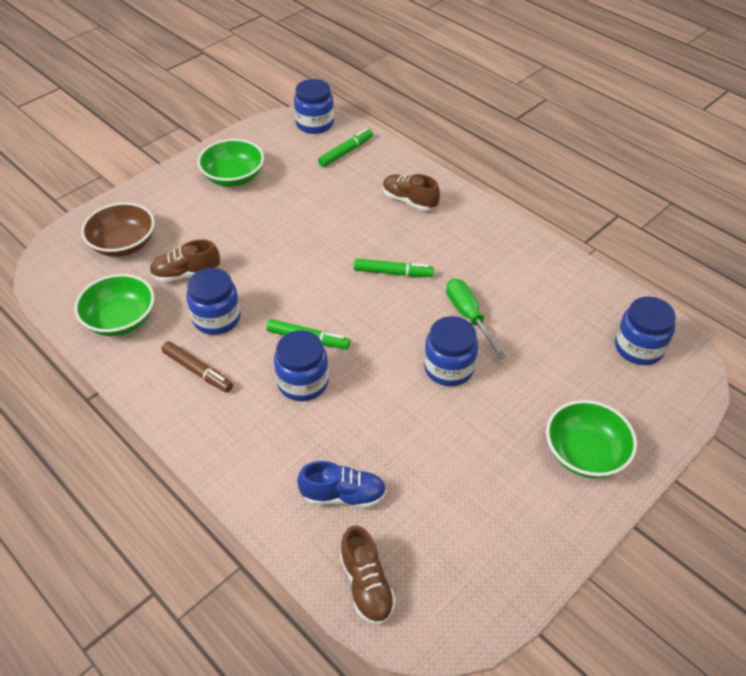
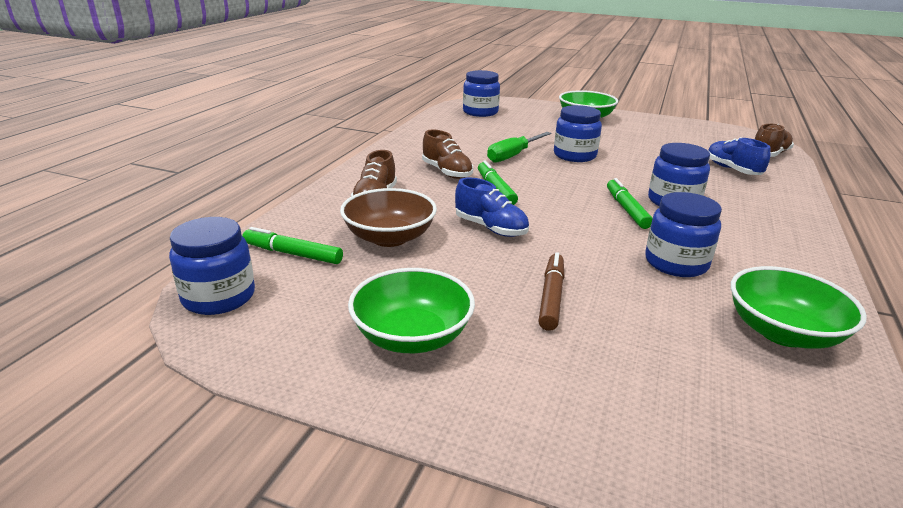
camera: 115 degrees left, 20 degrees down
(124, 244) = (673, 397): brown bowl -> brown bowl (389, 237)
(186, 274) = (647, 308): brown shoe -> brown shoe (447, 172)
(197, 371) = (748, 253): brown marker -> brown marker (551, 297)
(326, 244) = (491, 228): none -> blue shoe

